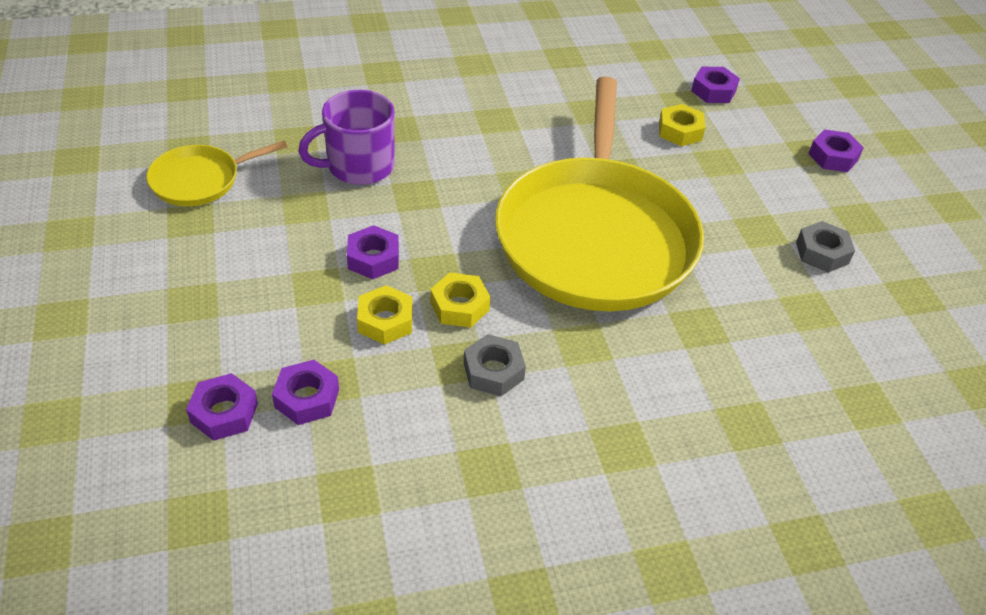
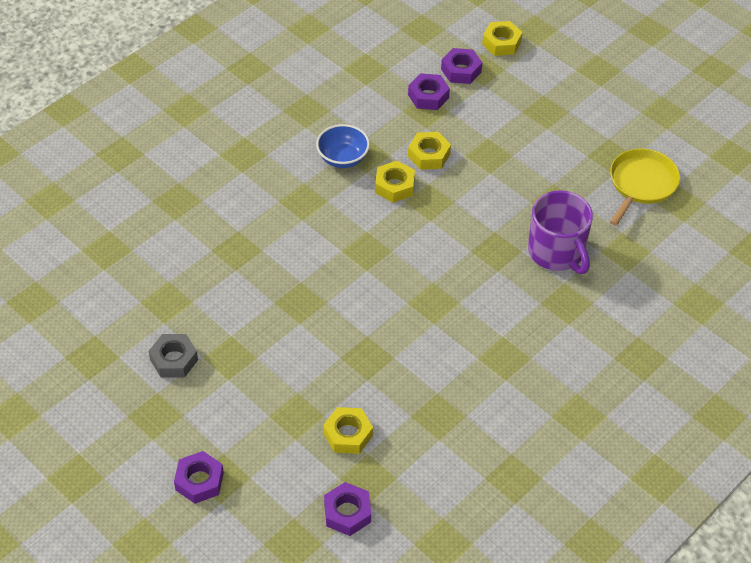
camera: 150 degrees right, 5 degrees up
(122, 425) = (501, 43): none -> yellow nut
(359, 166) = (556, 252): purple mug -> purple mug turned 120 degrees clockwise
(373, 258) = (475, 189): purple nut -> none
(493, 371) = (343, 158): grey nut -> blue bowl
(595, 236) = (347, 284): yellow pan -> none

